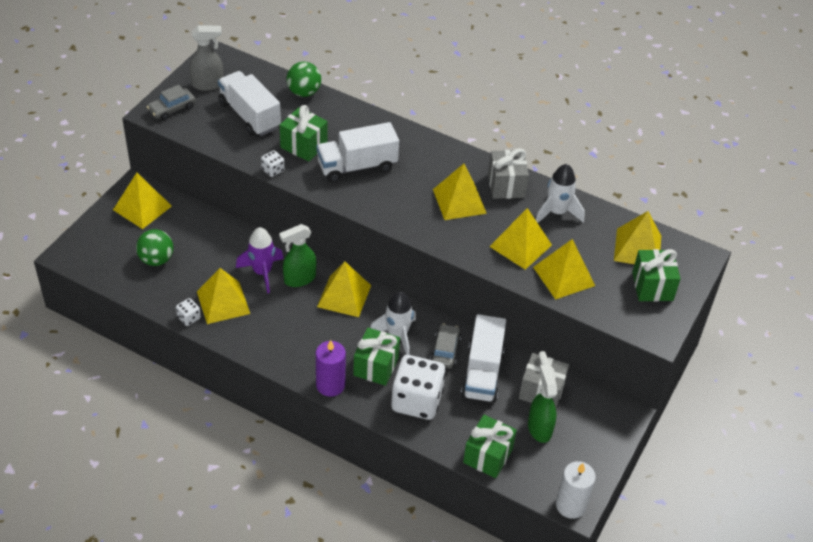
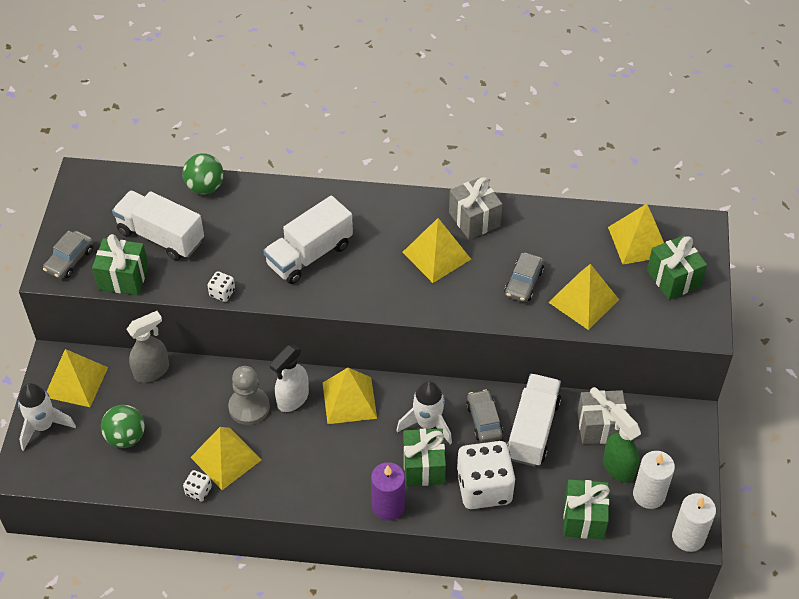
camera: 20 degrees left, 5 degrees up
(208, 84) = (94, 215): grey spray bottle -> grey spray bottle (152, 371)
(262, 272) = (249, 407): purple rocket -> grey pawn
(299, 279) = (292, 399): green spray bottle -> white spray bottle
(304, 145) = (239, 251): green gift -> green gift (123, 278)
(482, 372) = (533, 430): white truck -> white truck turned 150 degrees counterclockwise
(520, 245) = (523, 282): yellow pyramid -> grey car
(554, 459) = (649, 495): none -> white candle
(557, 212) = (540, 231): white rocket -> white rocket (43, 426)

